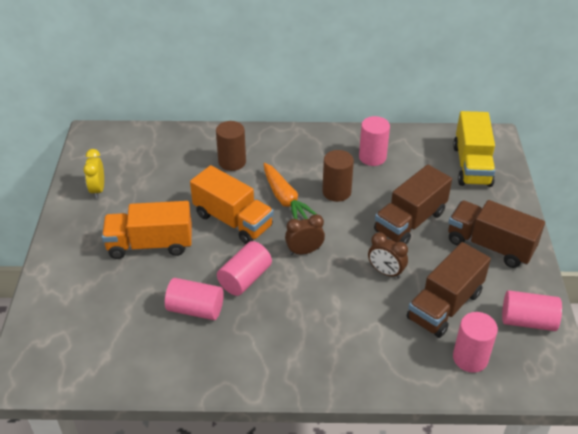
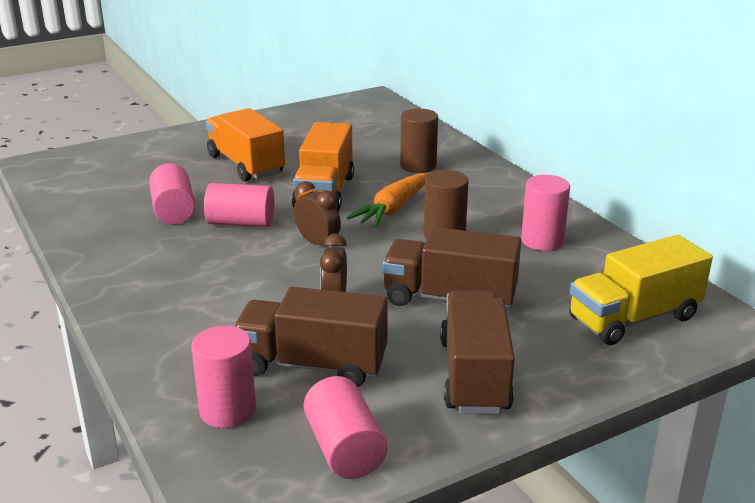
camera: 60 degrees right, 15 degrees down
(98, 189) = (297, 122): yellow clock -> none

